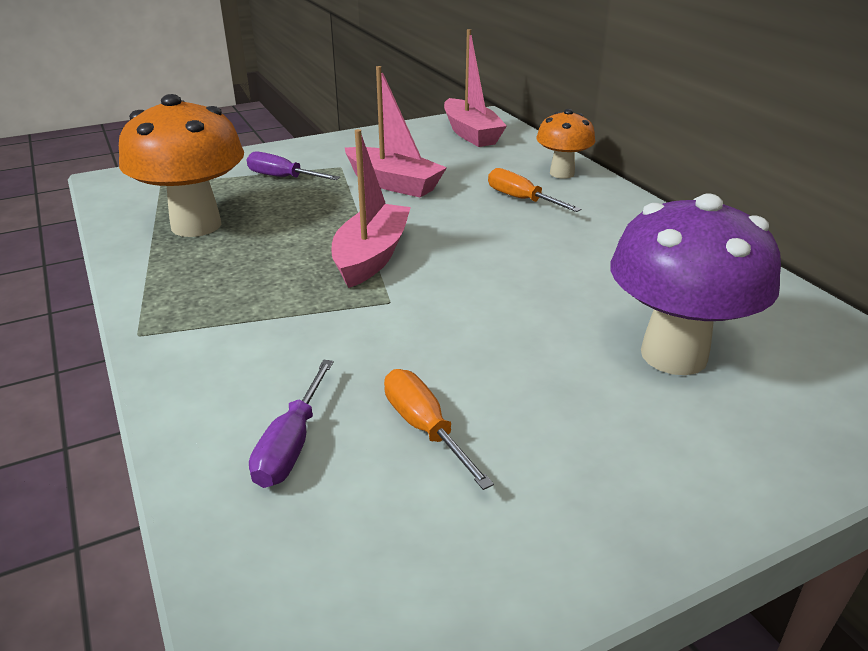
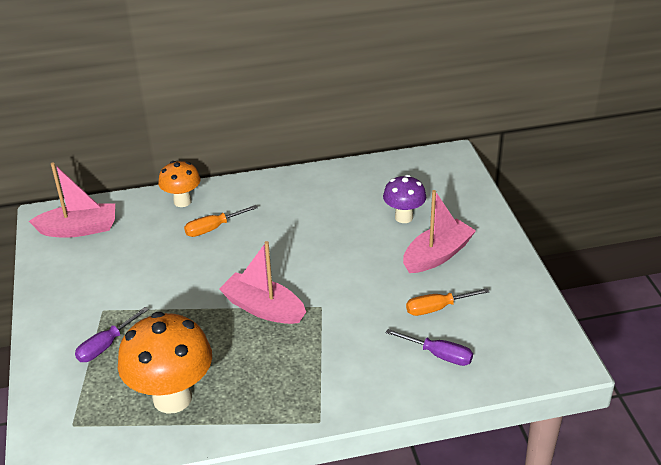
camera: 75 degrees left, 5 degrees up
(393, 184) = (154, 285): pink boat -> pink boat (437, 255)
(673, 355) = (404, 217): purple mushroom -> purple mushroom, size x0.57

